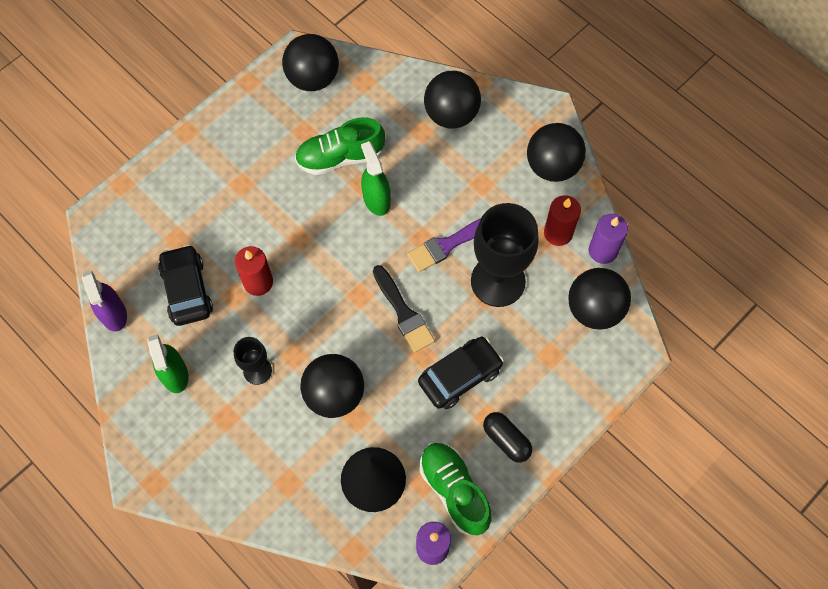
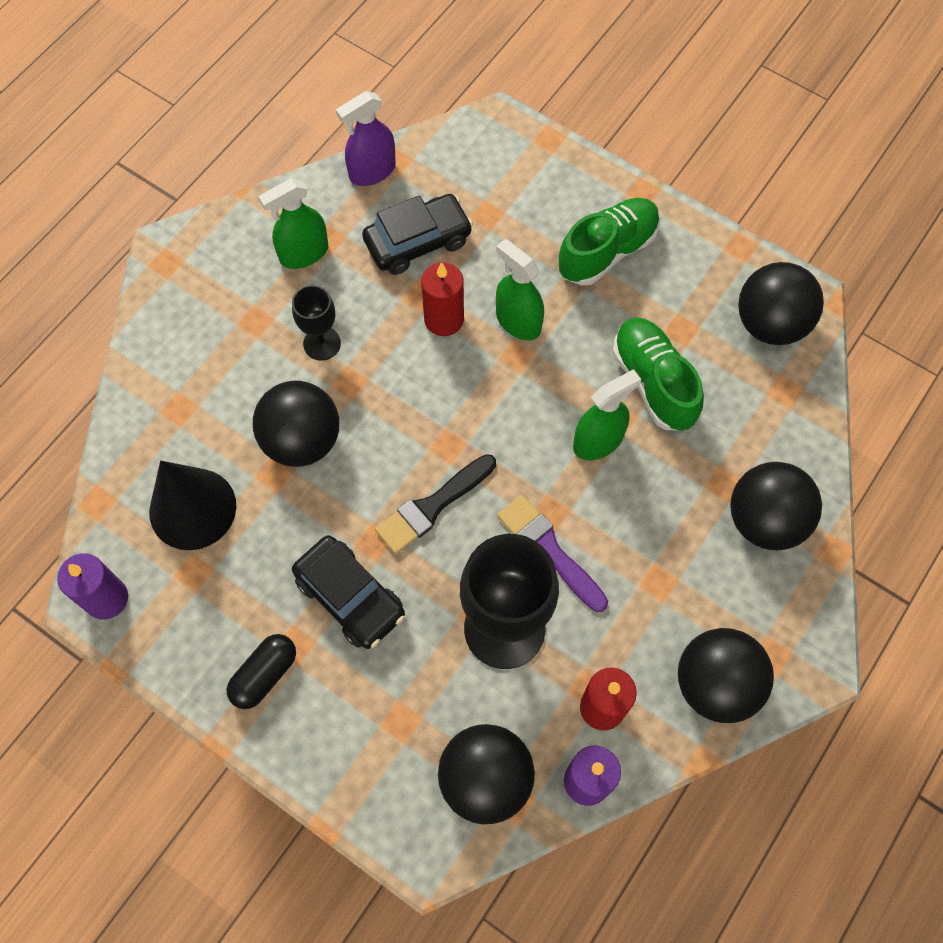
camera: 80 degrees right, 0 degrees up
(272, 233) = (518, 321): none -> green spray bottle
(454, 490) = (186, 614): green shoe -> green shoe (607, 251)

